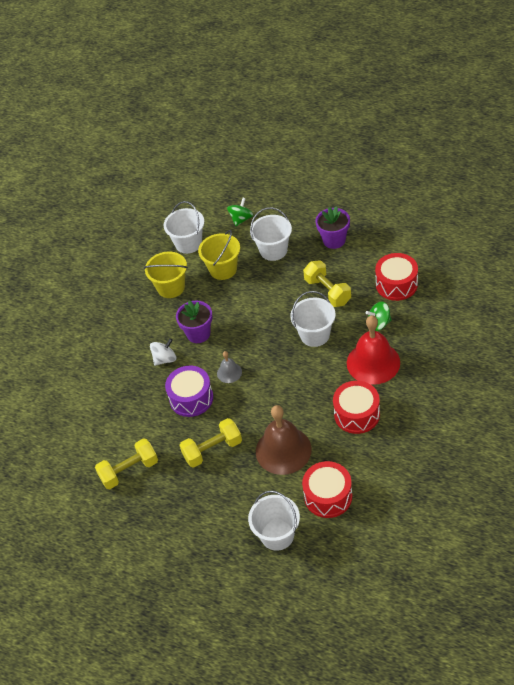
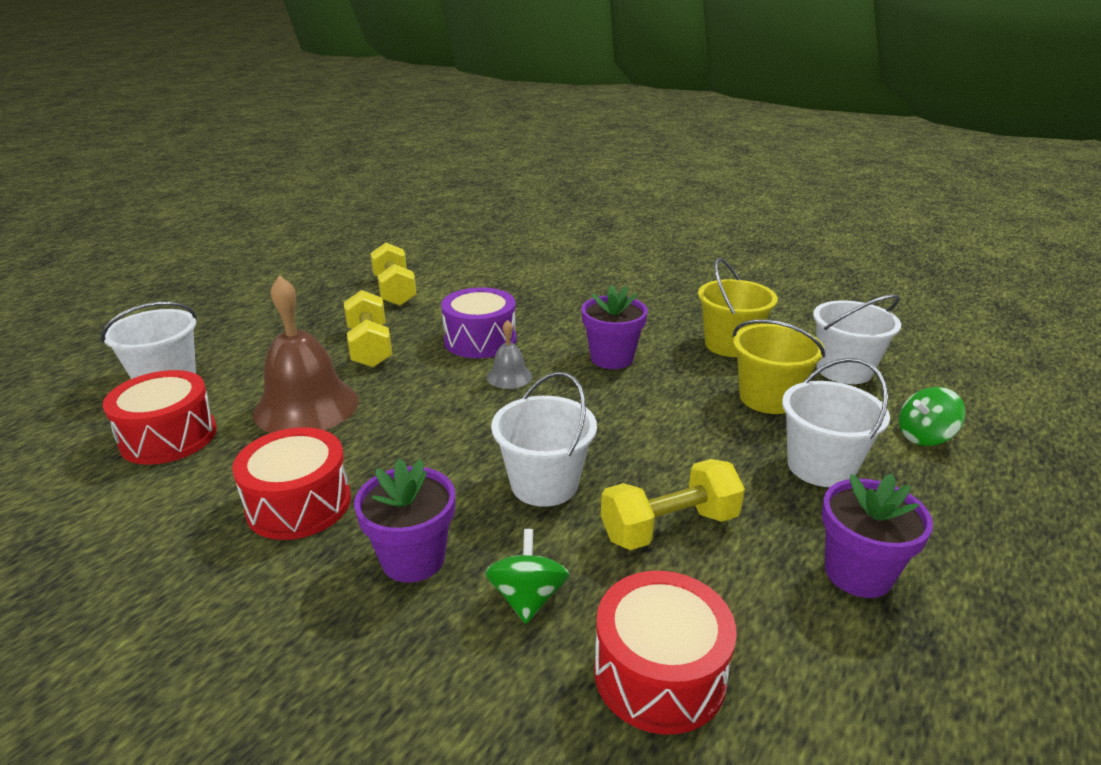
camera: 95 degrees right, 20 degrees down
(165, 359) = (572, 327): white spinning top -> none
(241, 219) = (924, 436): green spinning top -> green spinning top turned 120 degrees clockwise
(373, 362) = (413, 559): red bell -> purple flower pot

